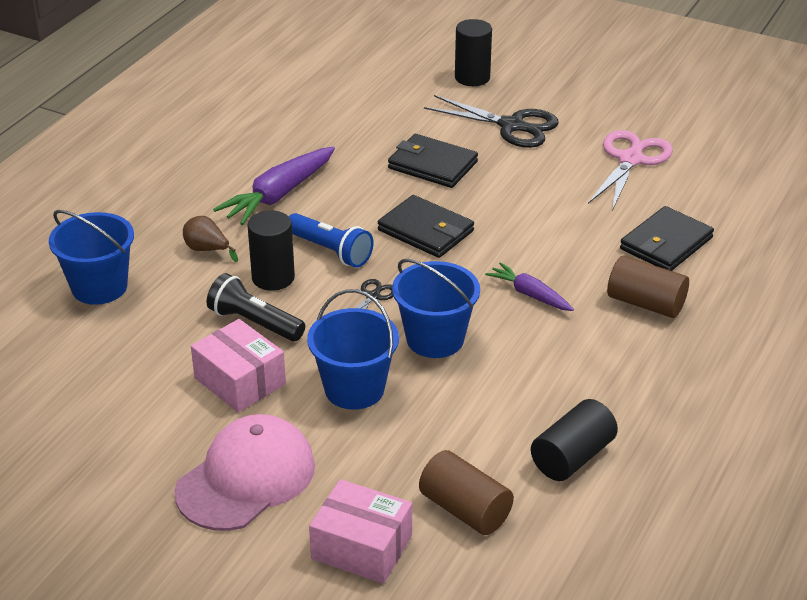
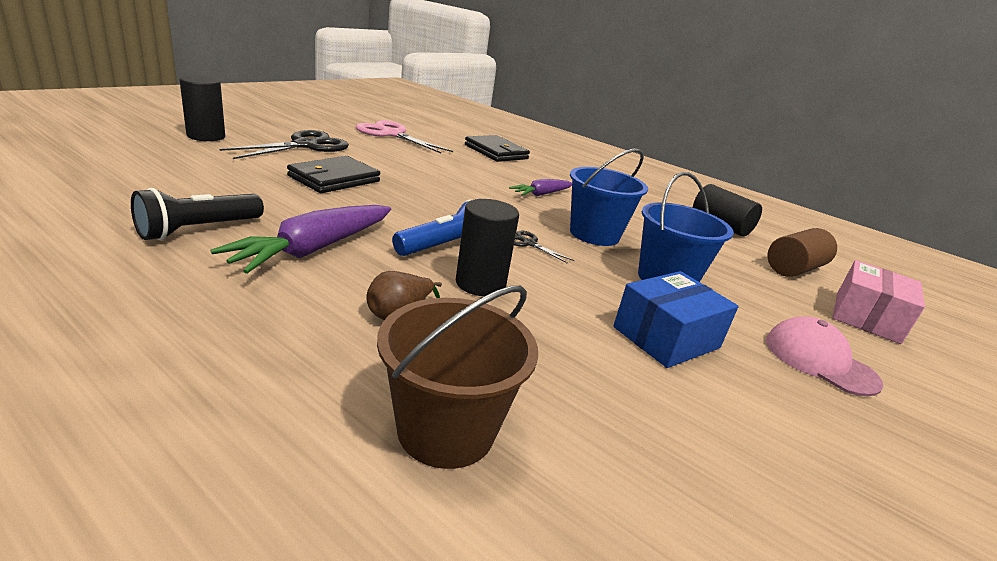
camera: 85 degrees left, 10 degrees down
(99, 287) = (446, 430): blue bucket -> brown bucket
(240, 381) = (666, 337): pink box -> blue box
(246, 478) = (820, 361): pink cap -> pink cap, size x0.66
(254, 323) = (562, 310): black flashlight -> black flashlight (198, 230)
(279, 195) = (314, 249): purple carrot -> purple carrot turned 75 degrees clockwise
(426, 231) = (437, 204): black wallet -> none
(645, 303) = (559, 171): brown cylinder -> none

